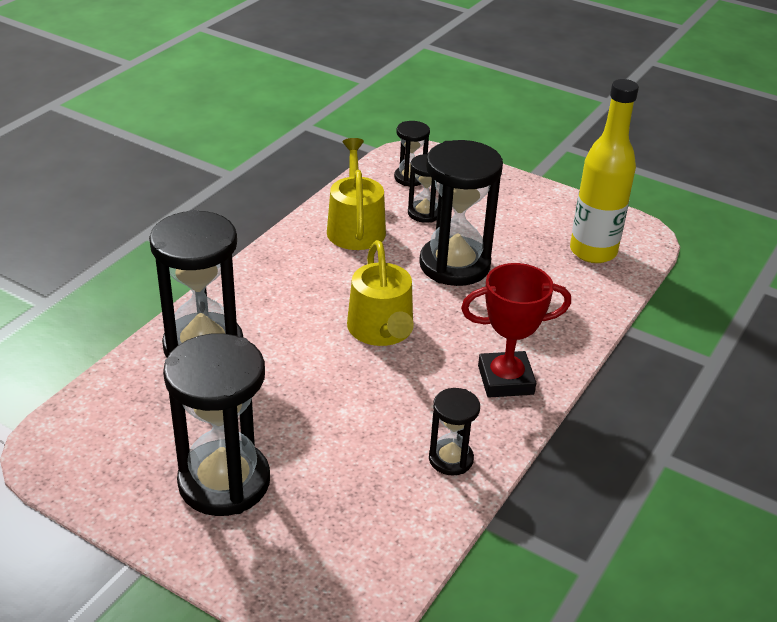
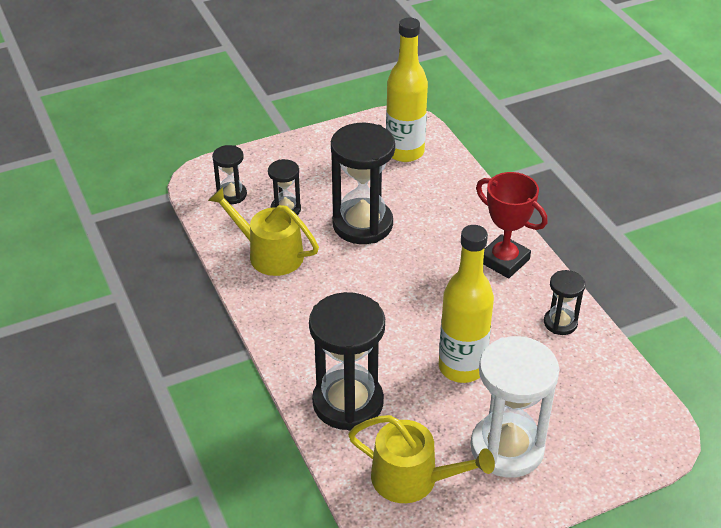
camera: 55 degrees left, 5 degrees up
(224, 482) = (507, 448): black hourglass -> white hourglass
(314, 406) = (461, 367): none -> yellow bottle
(382, 330) = (406, 296): yellow watering can -> yellow watering can (412, 479)
(505, 380) = (504, 260): red trophy -> red trophy turned 75 degrees counterclockwise

